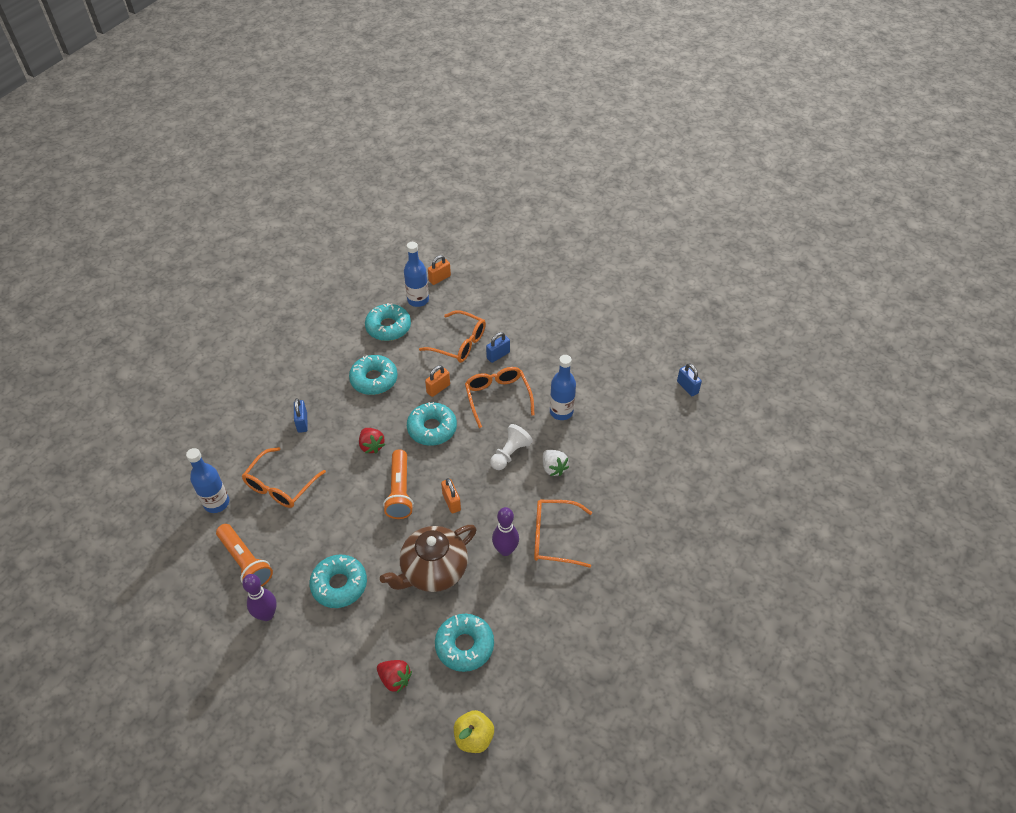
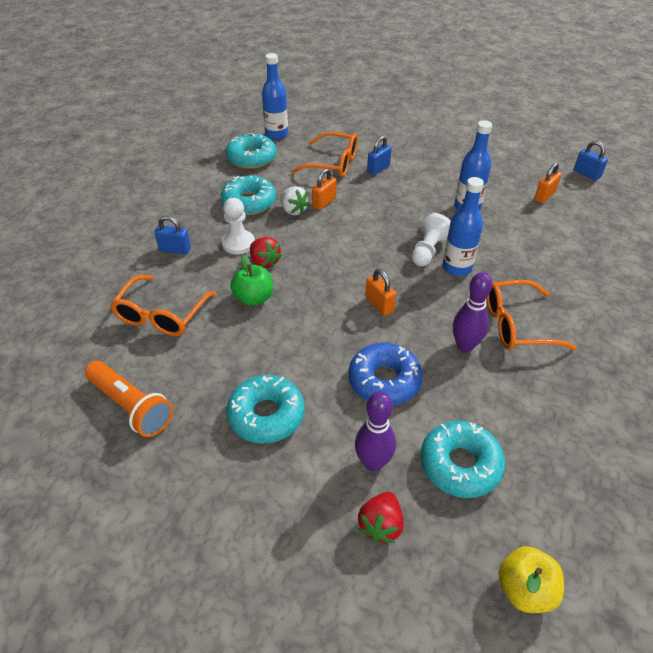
camera: 10 degrees left, 5 degrees down
(216, 503) = (80, 344): blue bottle -> blue bottle (457, 268)
(267, 614) = (173, 468): purple bowling pin -> purple bowling pin (373, 463)
(302, 422) = (175, 250): blue padlock -> blue padlock turned 60 degrees counterclockwise
(354, 480) = (254, 298): none -> green apple
(355, 423) = (238, 243): none -> white pawn
(395, 679) = (380, 525): red strawberry -> red strawberry turned 90 degrees clockwise
(400, 491) = (313, 302): orange flashlight -> none
(432, 428) = (330, 238): turquoise donut -> none
(433, 570) = (384, 380): brown teapot -> blue donut
(439, 278) = (293, 116): orange padlock -> orange padlock (544, 196)
(497, 397) = (392, 203): orange glasses -> none
(553, 468) = (483, 258): white strawberry -> white strawberry (293, 210)

